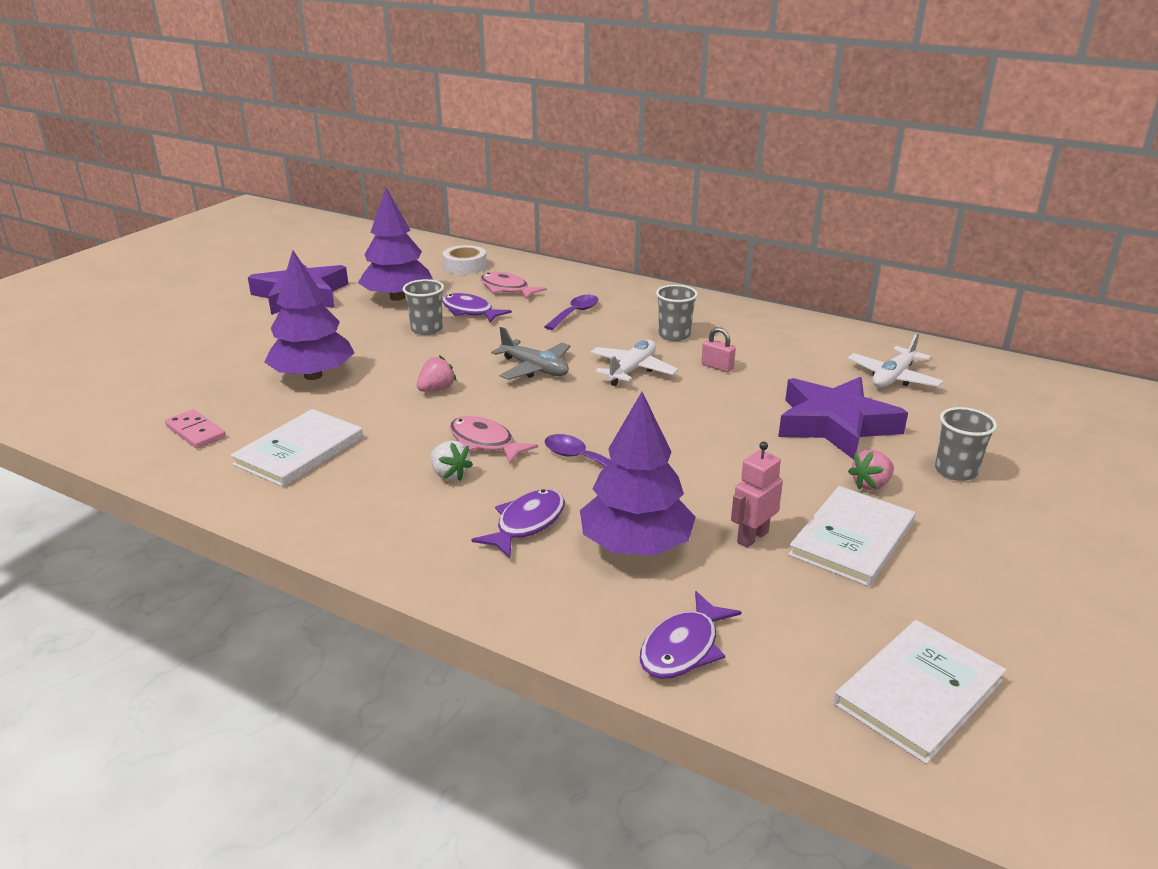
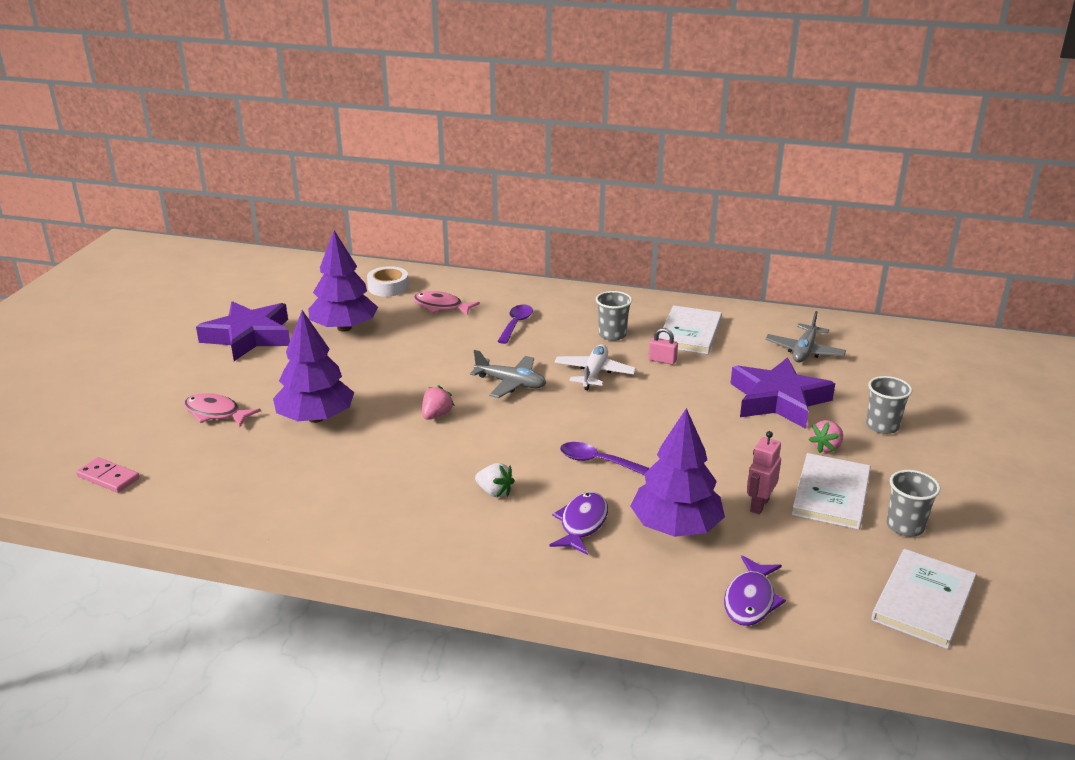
camera: 15 degrees left, 0 degrees up
(195, 432) = (243, 488): pink domino -> pink domino (108, 477)
(299, 451) = (351, 491): white book -> white book (690, 333)
(427, 329) = (392, 357): grey cup -> grey cup (905, 526)
(470, 311) = (421, 334): purple fish -> none
(485, 442) = (507, 458): pink fish -> pink fish (216, 413)
(893, 377) = (804, 351): white plane -> grey plane

